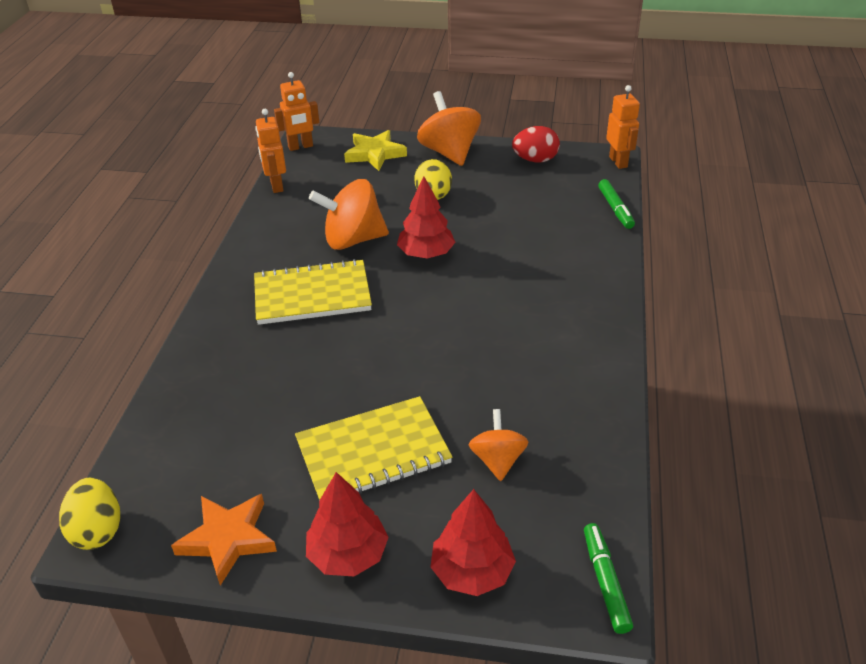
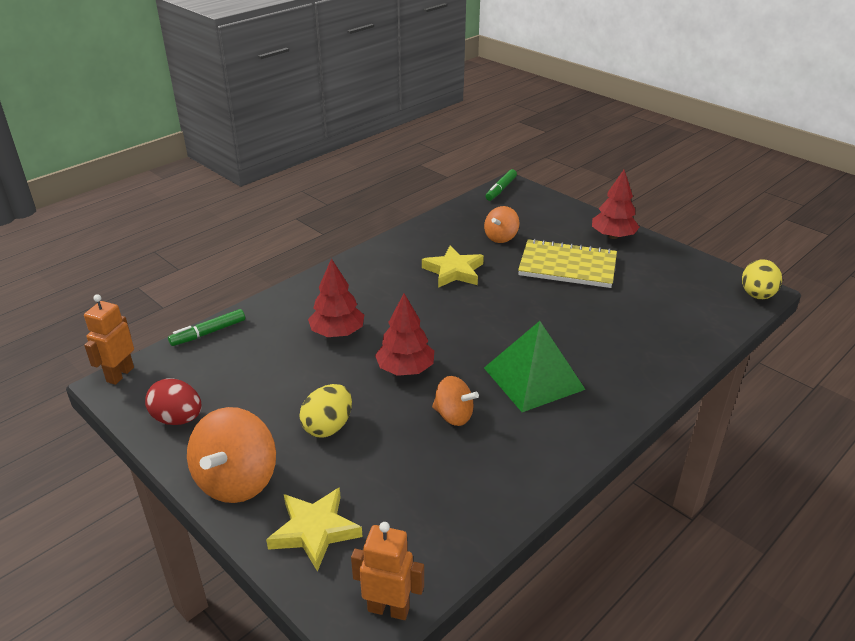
camera: 145 degrees left, 5 degrees down
(228, 539) = (676, 264): orange star -> none
(276, 186) = (475, 541): orange robot -> none
(312, 295) = (533, 378): yellow notebook -> green pyramid
(353, 240) = (453, 415): orange spinning top -> orange spinning top, size x0.59
(472, 571) = (556, 211): red tree -> red tree (337, 333)
(496, 373) = (453, 271): none -> yellow star
(615, 209) = (208, 333): green marker -> green marker turned 150 degrees counterclockwise

